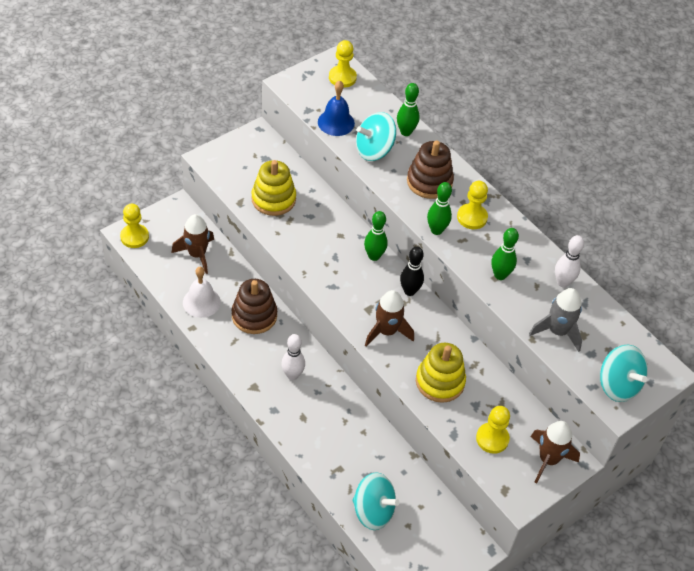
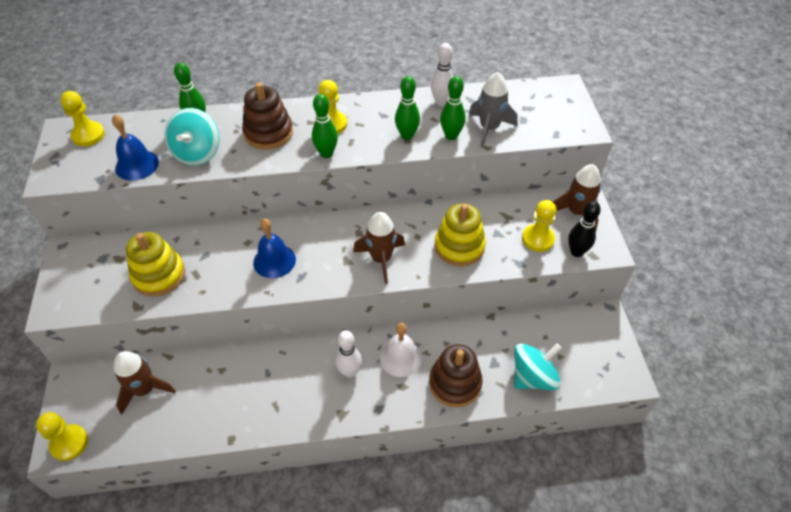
camera: 55 degrees left, 0 degrees up
(201, 302) = (206, 414): white bell -> white bell (400, 357)
(254, 316) = (259, 372): brown stacking toy -> brown stacking toy (455, 383)
(335, 261) = (274, 261): none -> blue bell
(374, 256) = (291, 228): green bowling pin -> green bowling pin (451, 136)
(409, 291) = (349, 221): black bowling pin -> black bowling pin (576, 252)
(618, 385) = (563, 119): turquoise spinning top -> none

